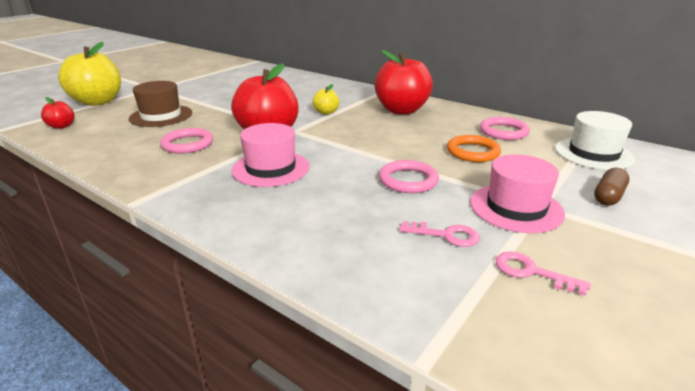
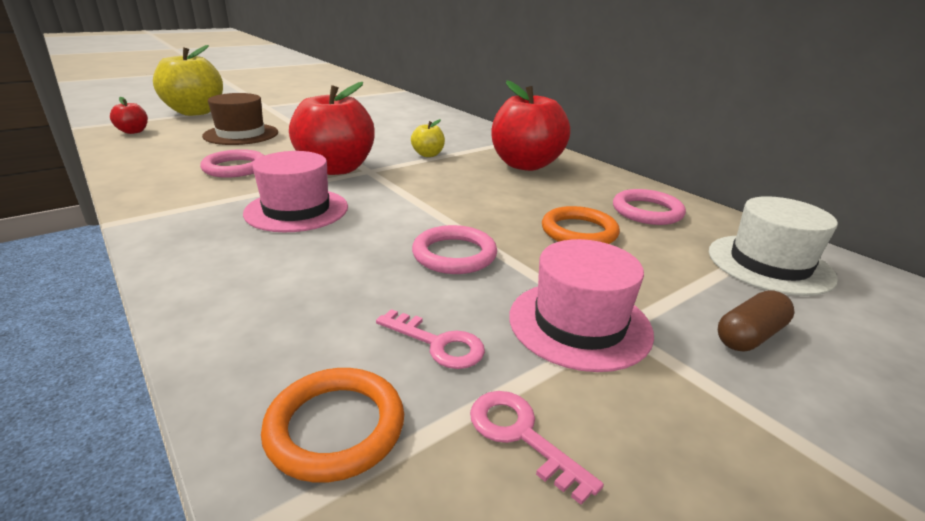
camera: 15 degrees right, 0 degrees up
(429, 291) = (335, 427): none -> orange ring

